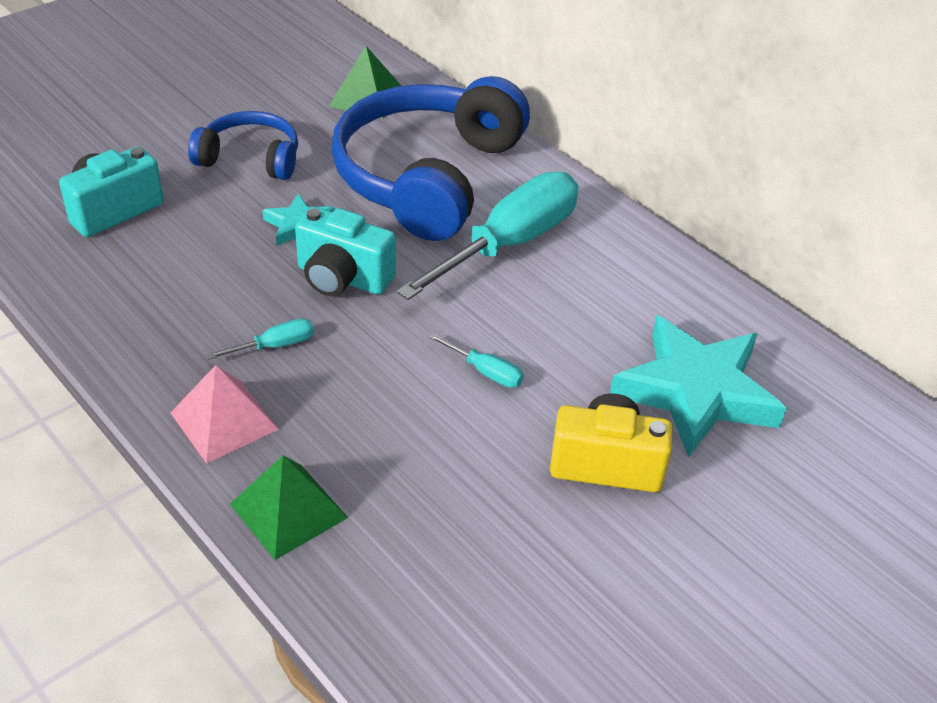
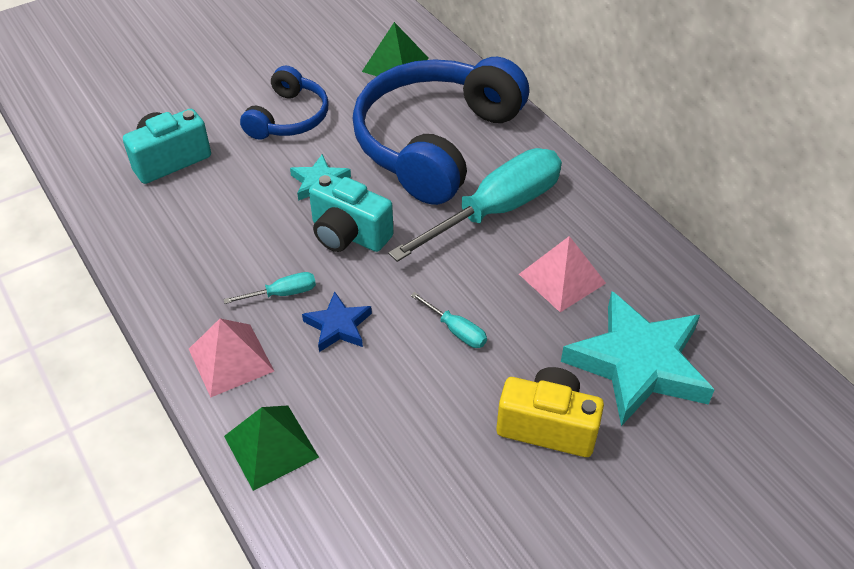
camera: 10 degrees right, 5 degrees up
(250, 158) = (289, 118): blue headphones -> blue headphones turned 90 degrees clockwise
(347, 376) = (338, 326): none -> blue star
(596, 310) = (562, 278): none -> pink pyramid

